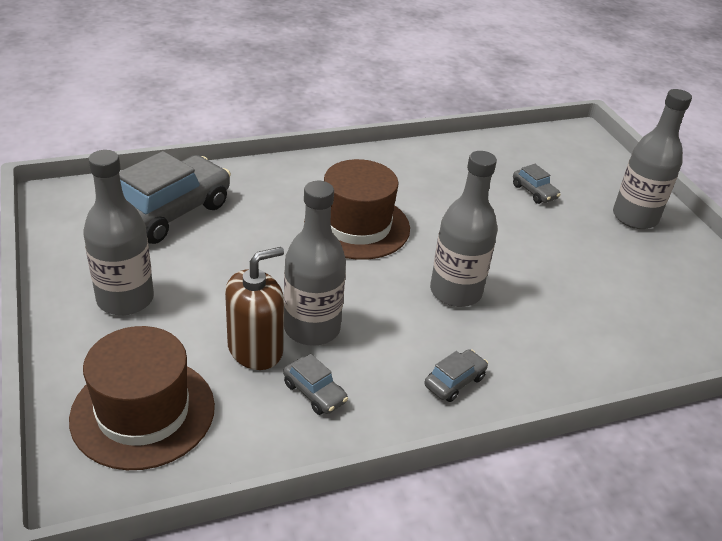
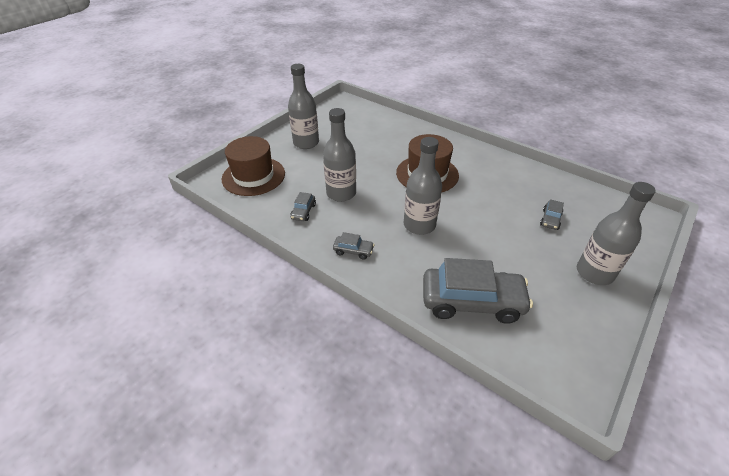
camera: 60 degrees right, 5 degrees up
(170, 213) = (367, 126): grey car -> grey car (472, 302)
(255, 349) = (312, 185): brown soap dispenser -> none

